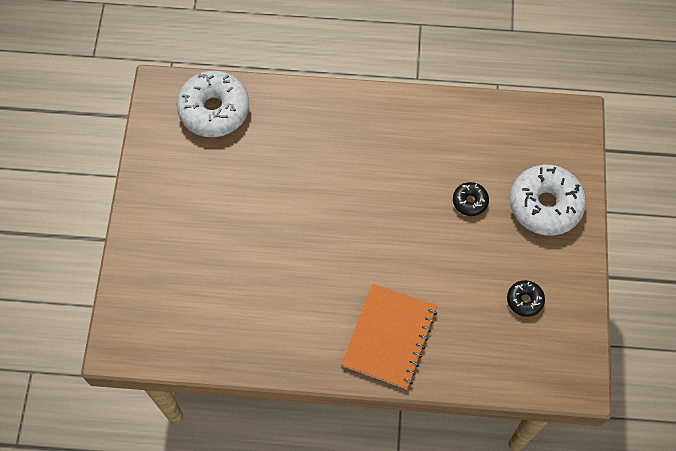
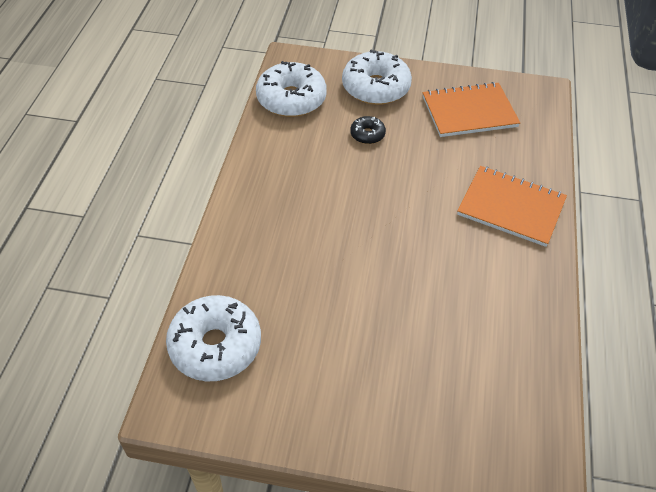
camera: 85 degrees left, 15 degrees down
(509, 127) = (291, 99): none -> white donut
(524, 300) = (469, 112): black donut -> orange notebook

